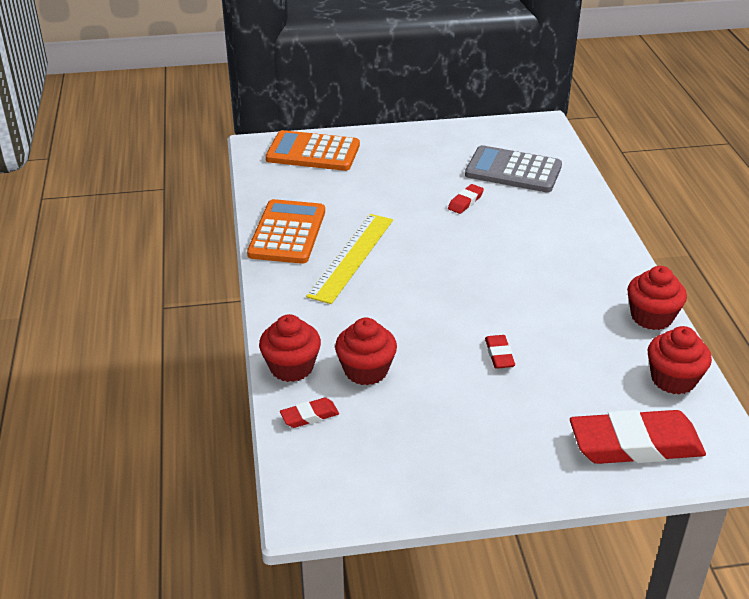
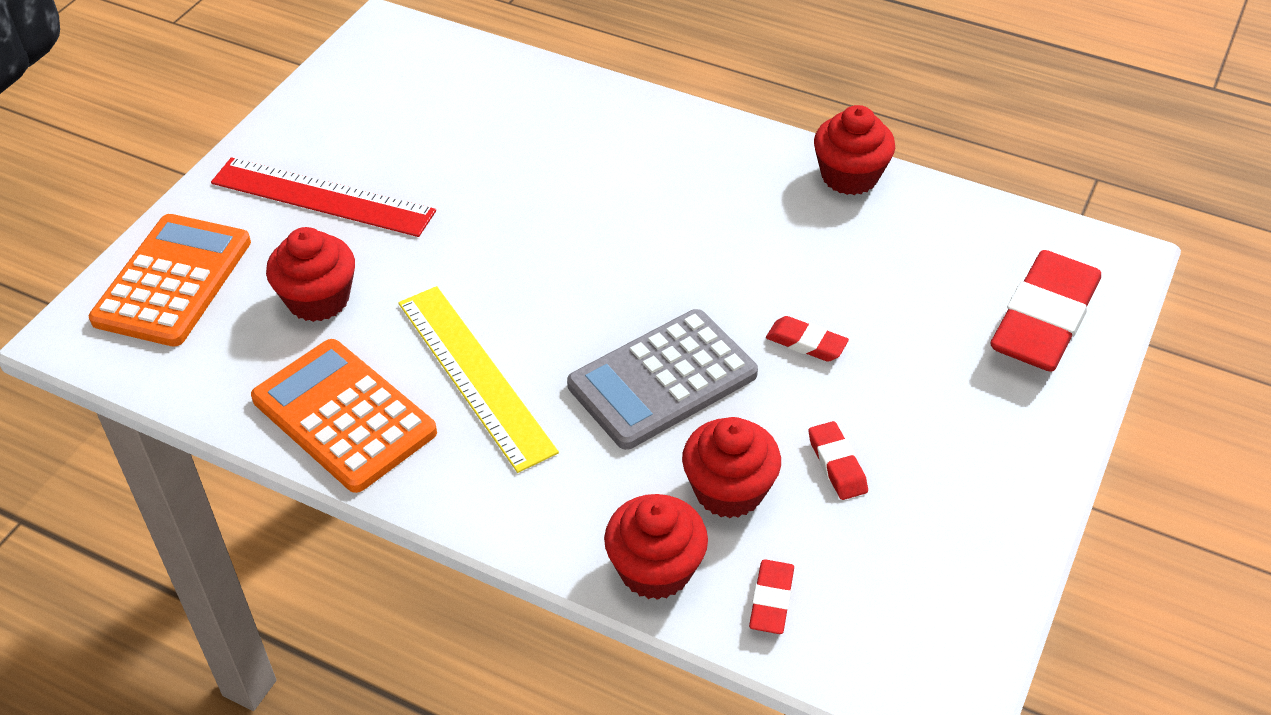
camera: 55 degrees left, 10 degrees up
(313, 152) = (173, 281): orange calculator -> orange calculator turned 150 degrees clockwise
(409, 163) = (323, 197): none -> red ruler
(465, 202) = (473, 195): red eraser -> red eraser (837, 464)
(513, 171) = (455, 114): grey calculator -> grey calculator (662, 380)
(673, 379) = (964, 225): red cupcake -> red cupcake (318, 299)

